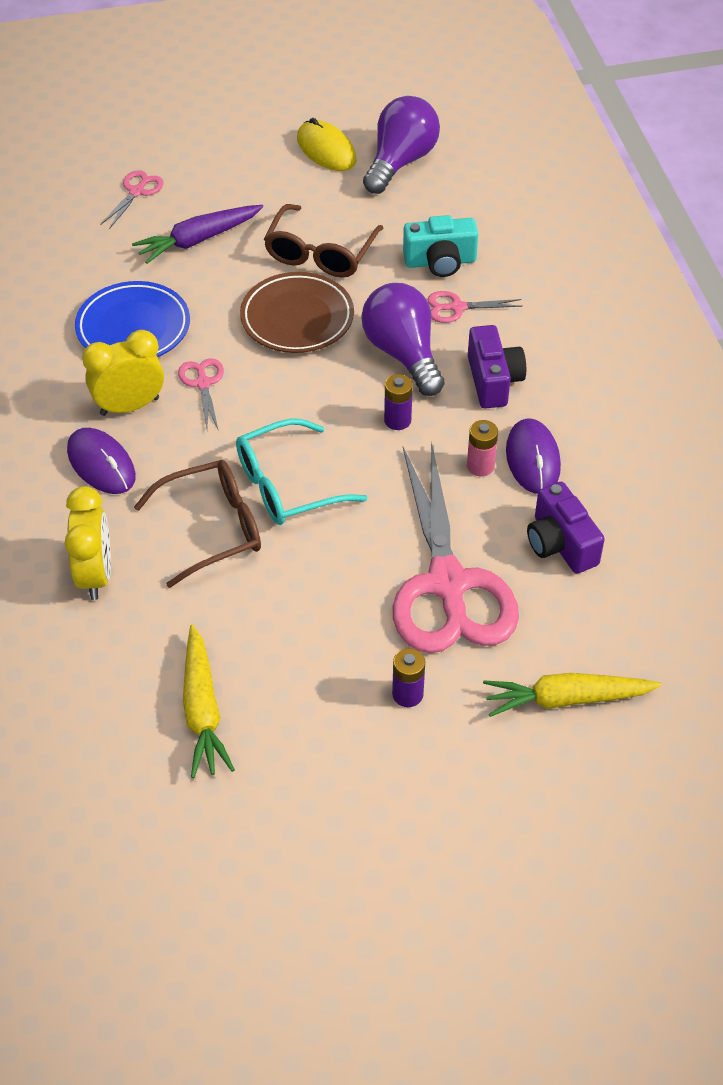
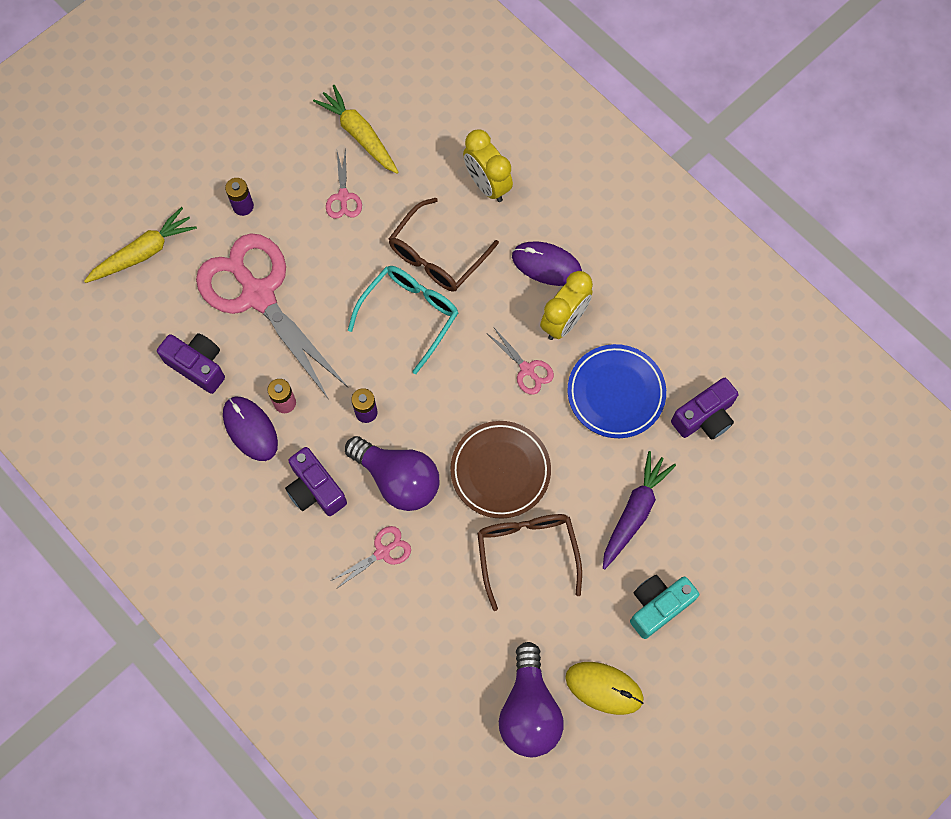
camera: 150 degrees right, 20 degrees up
(69, 275) = (704, 417): none -> purple camera
(137, 192) = (725, 539): pink scissors -> pink scissors (343, 197)
(440, 262) = (424, 598): turquoise camera -> turquoise camera (658, 606)

